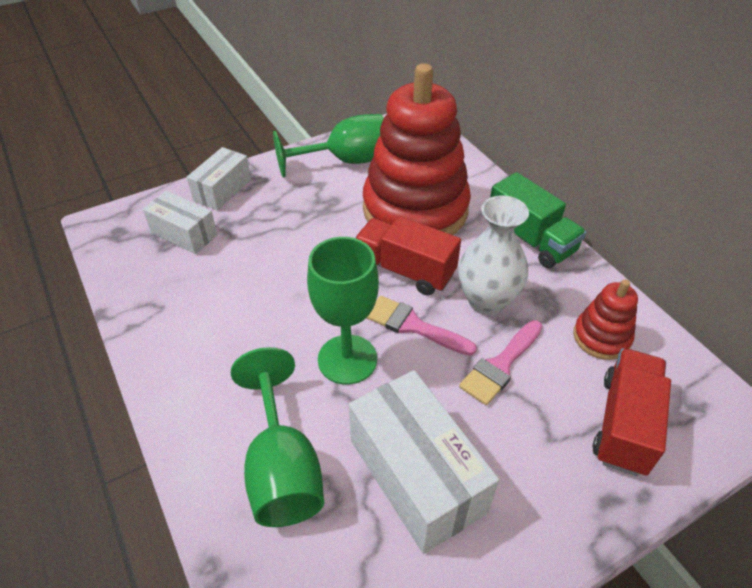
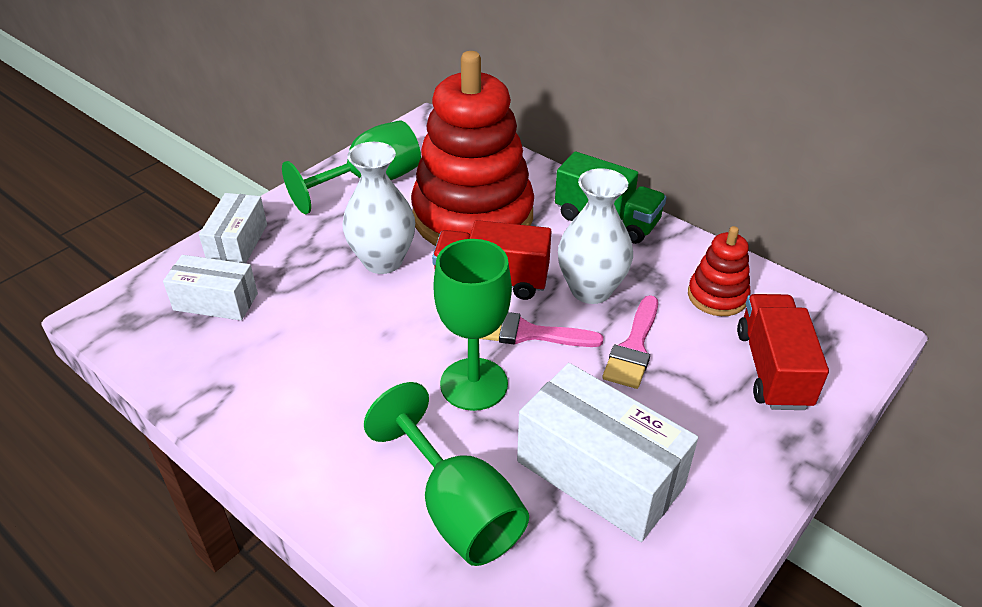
camera: 20 degrees left, 5 degrees down
(324, 231) = (383, 261): none -> white vase

